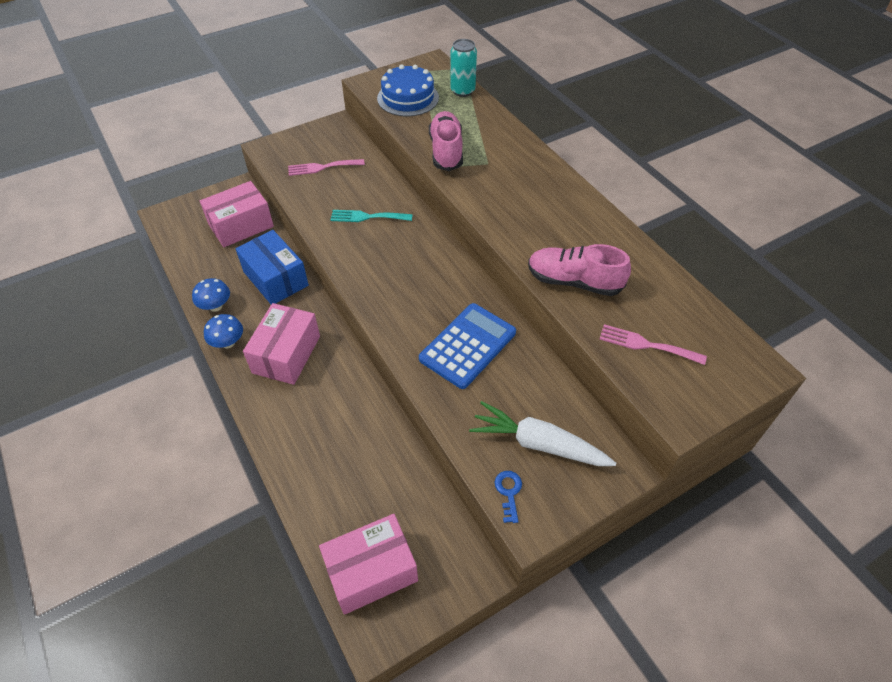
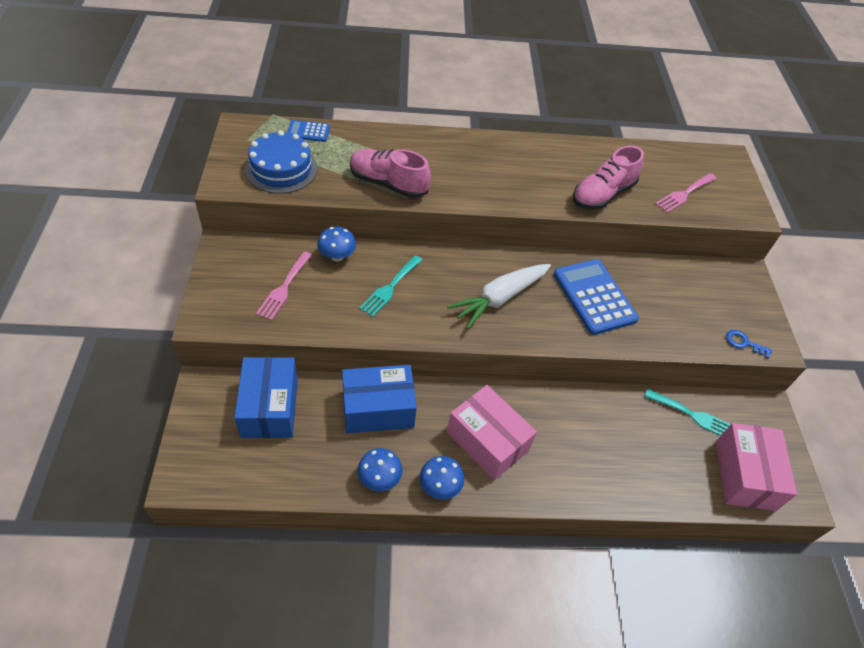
camera: 65 degrees left, 0 degrees up
(241, 225) = (270, 407): pink box -> blue box
(375, 177) = (337, 256): none -> blue mushroom
(416, 501) = (693, 415): none -> turquoise fork
(462, 91) = (308, 131): turquoise can -> blue calculator
(538, 443) = (708, 305): white carrot -> white carrot (499, 298)

